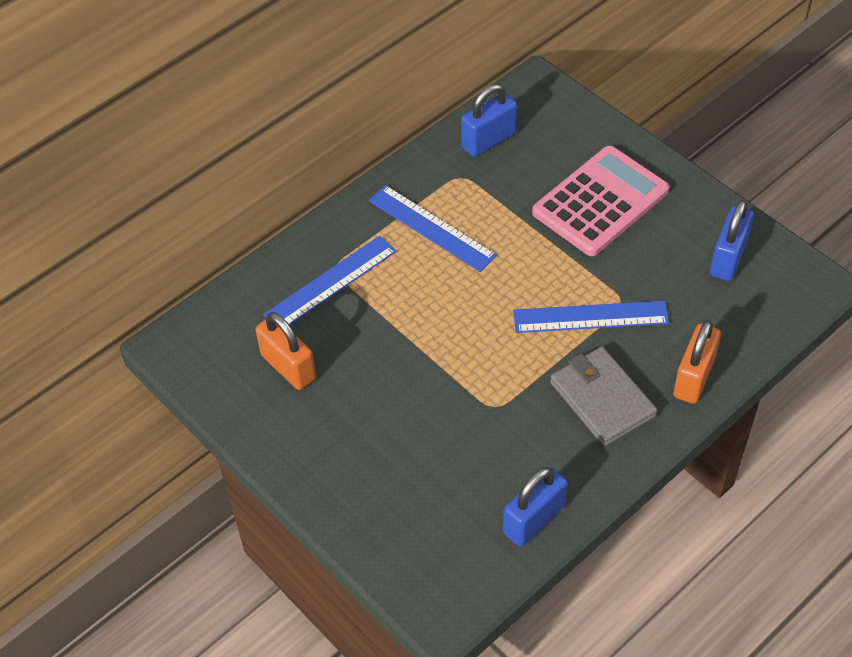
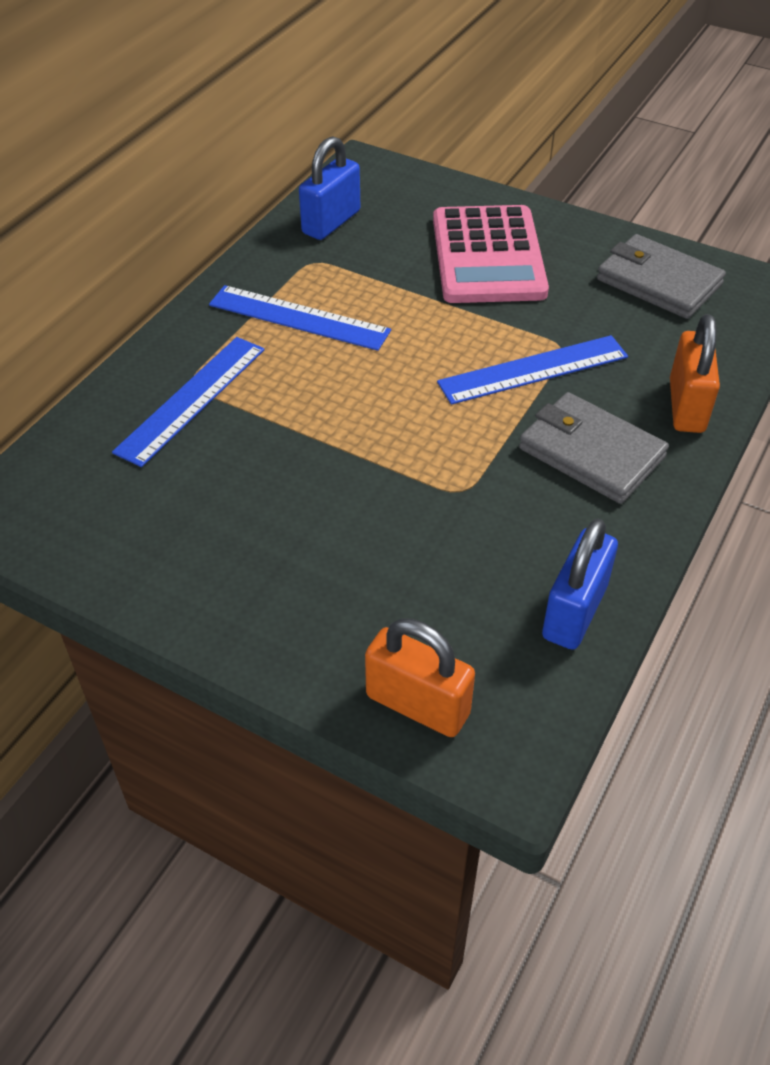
camera: 20 degrees left, 5 degrees down
(288, 367) = (167, 506): orange padlock -> orange padlock (417, 705)
(600, 202) = (488, 256): pink calculator -> pink calculator turned 150 degrees clockwise
(728, 258) = (658, 282): blue padlock -> grey wallet

